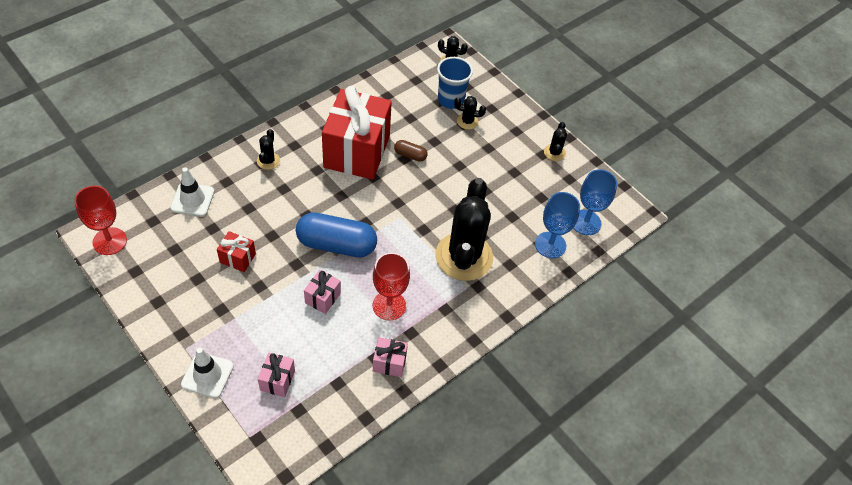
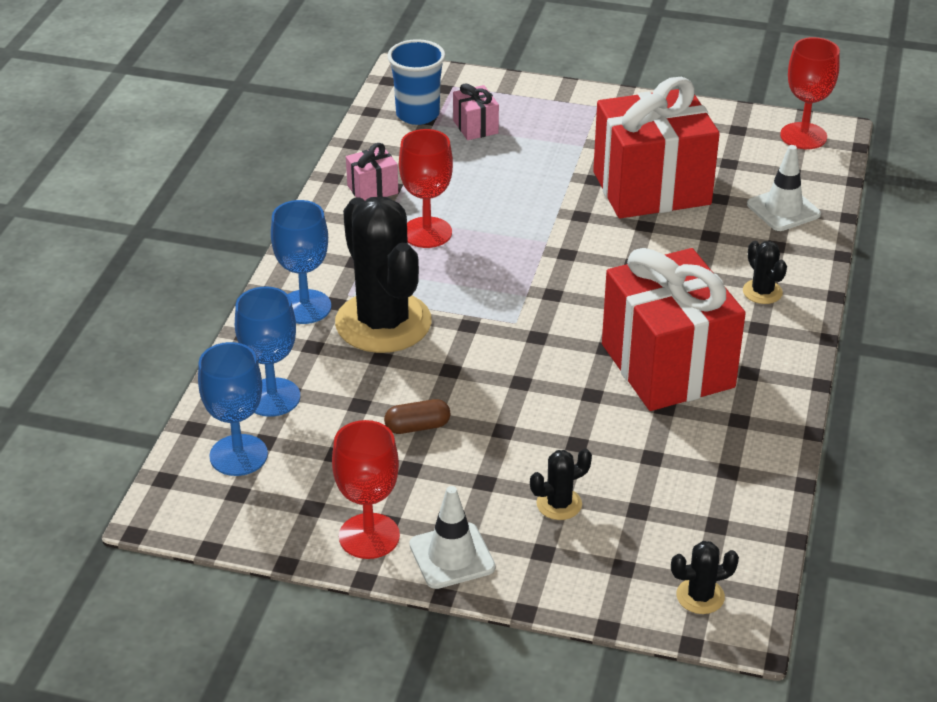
camera: 150 degrees right, 15 degrees down
(207, 375) = (549, 100): white traffic cone -> white traffic cone (452, 556)
(237, 258) = (651, 188): red gift -> red gift, size x2.38
(323, 298) = (511, 203): pink gift -> none
(336, 244) = (558, 254): blue capsule -> none
(410, 155) = (589, 403): brown capsule -> brown capsule (417, 427)
(450, 100) = (622, 524): blue cup -> blue cup (417, 114)
(496, 293) = (305, 307): none -> blue goblet
(554, 152) = (369, 536): black cactus -> red goblet

